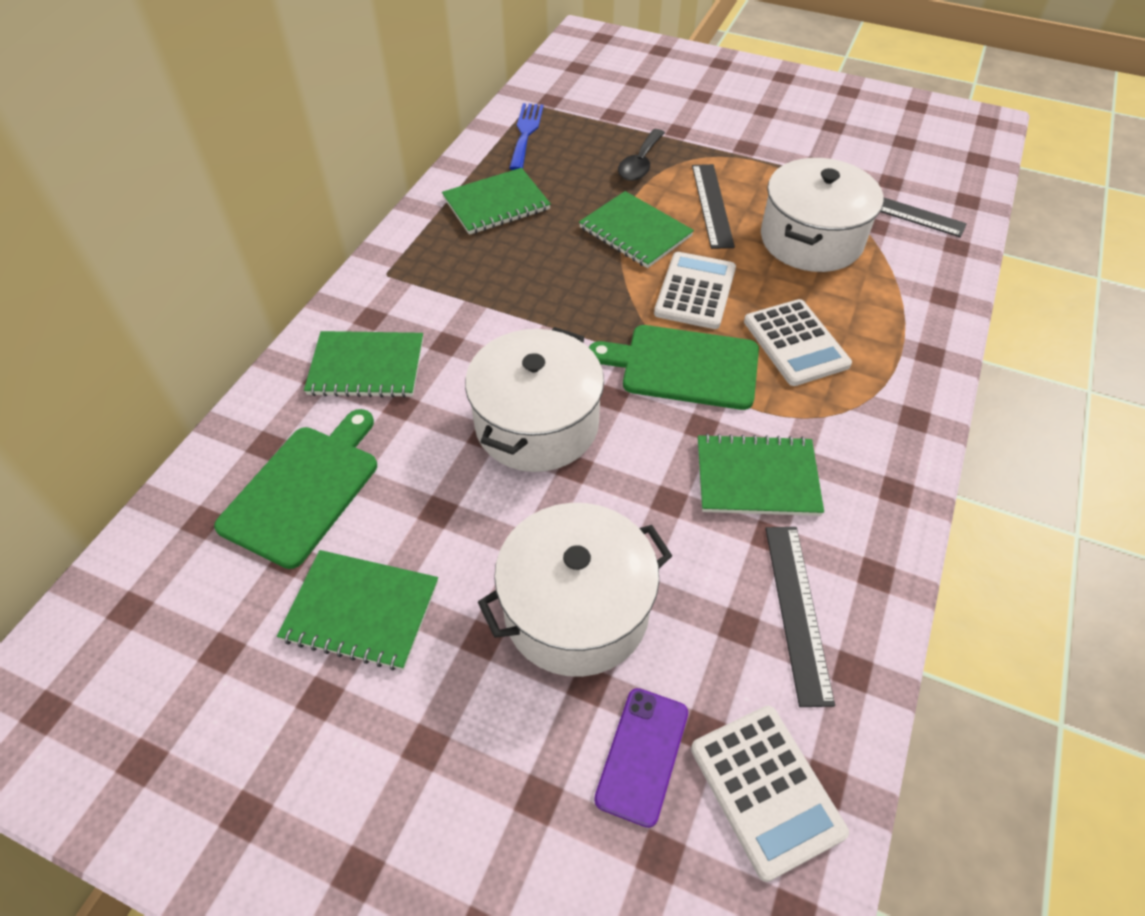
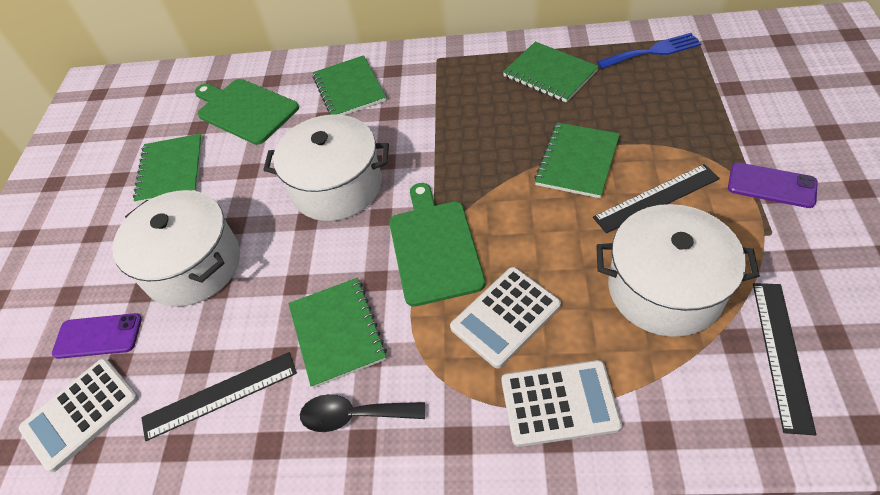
camera: 75 degrees right, 0 degrees up
(304, 490) = (245, 110): green cutting board -> green cutting board turned 150 degrees counterclockwise
(640, 163) = (675, 131): black spoon -> black spoon (354, 415)
(695, 291) = (528, 225): white calculator -> white calculator (559, 403)
(737, 145) = (771, 185): none -> purple phone

